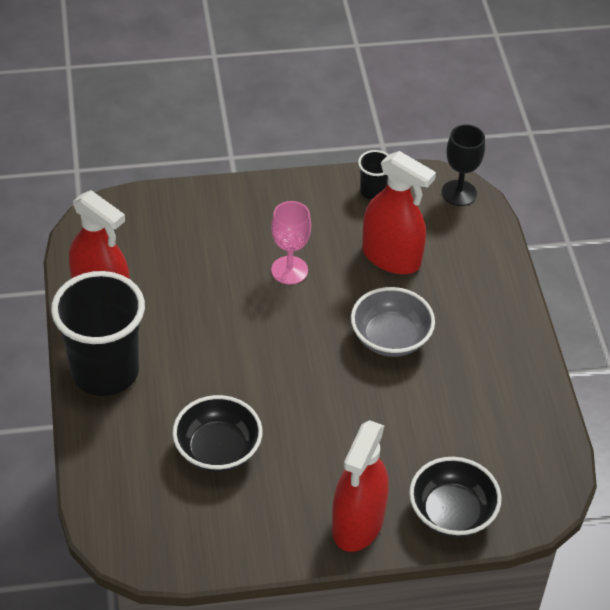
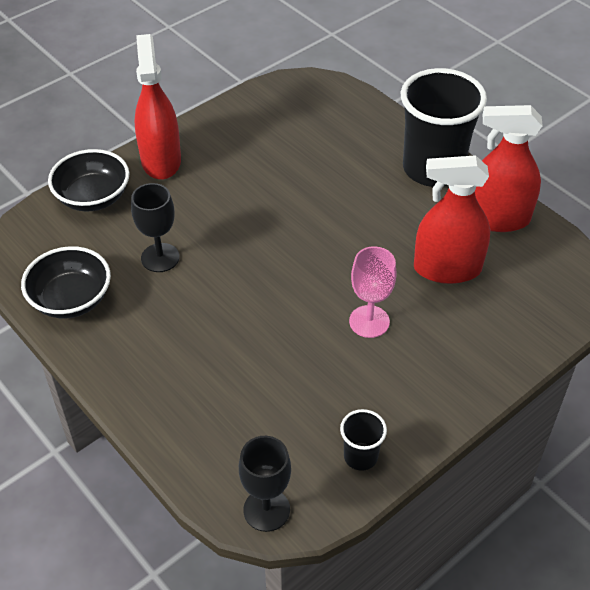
camera: 150 degrees right, 0 degrees up
(217, 450) = (300, 159): black bowl -> black bowl (71, 299)
(390, 338) = (229, 305): grey bowl -> none
(391, 257) = (285, 386): red spray bottle -> red spray bottle (447, 269)
(423, 411) = (160, 258): none -> black goblet

